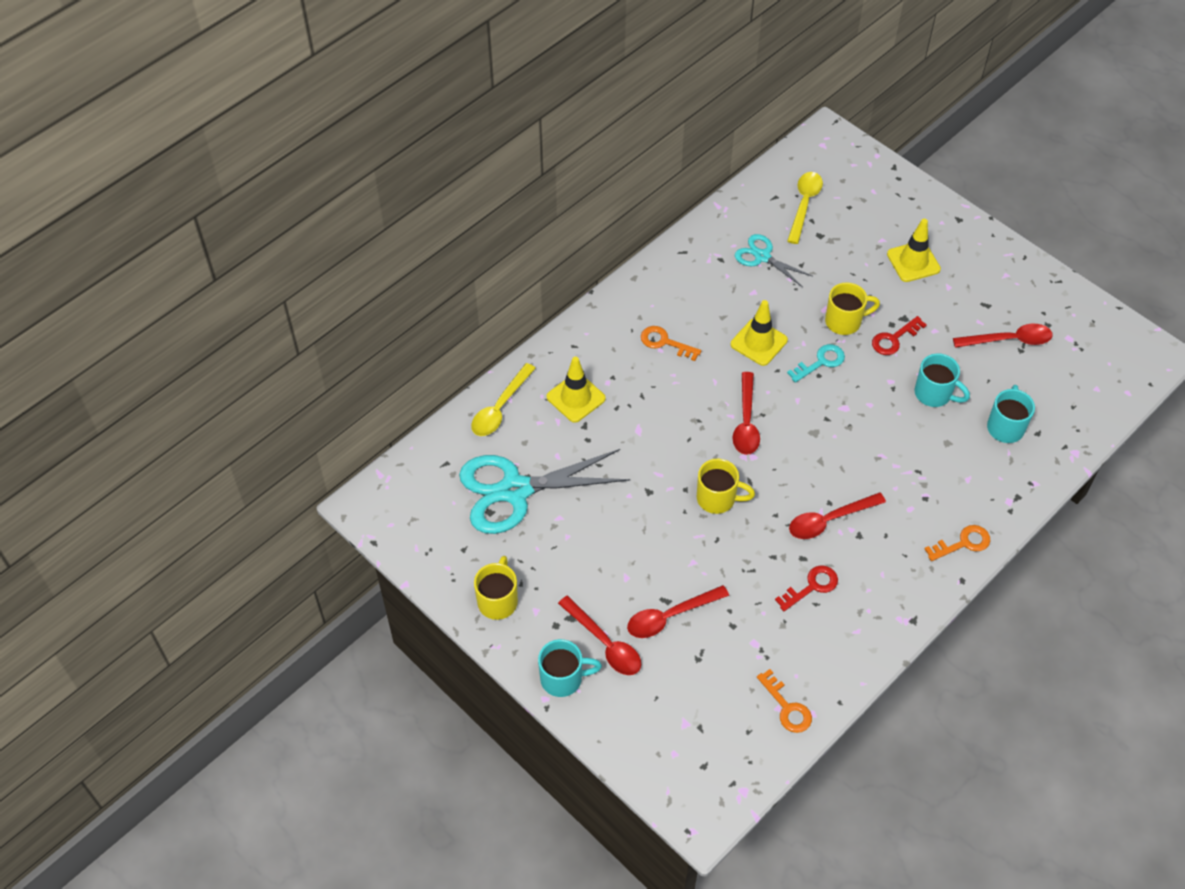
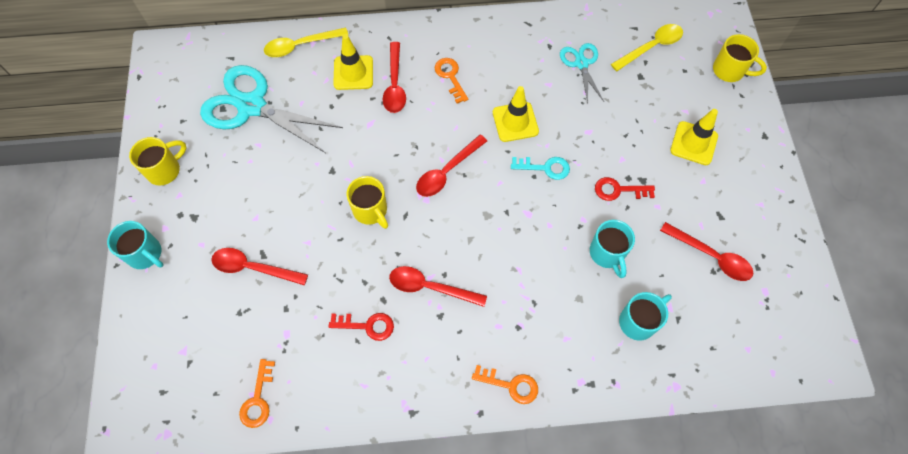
camera: 40 degrees right, 10 degrees up
(605, 643) = (195, 252): red spoon -> red spoon (395, 84)
(844, 321) = (594, 151): yellow mug -> yellow mug (729, 71)

